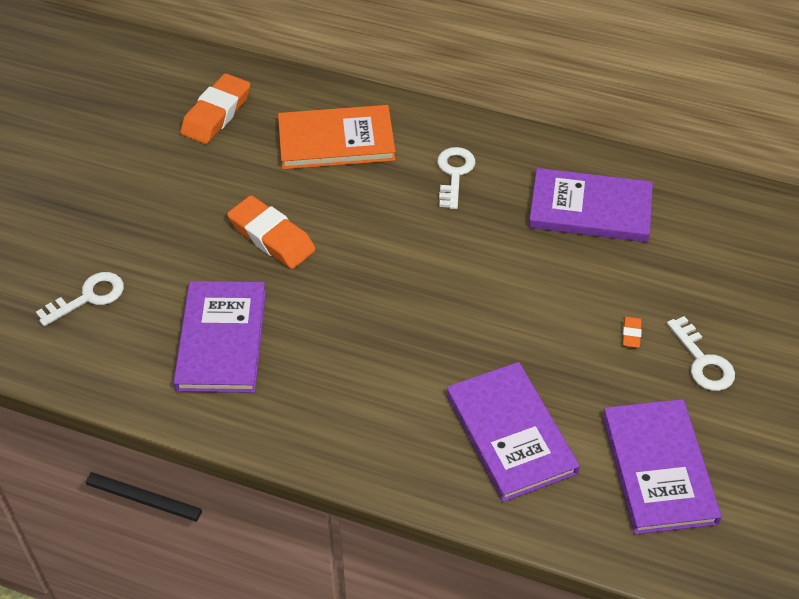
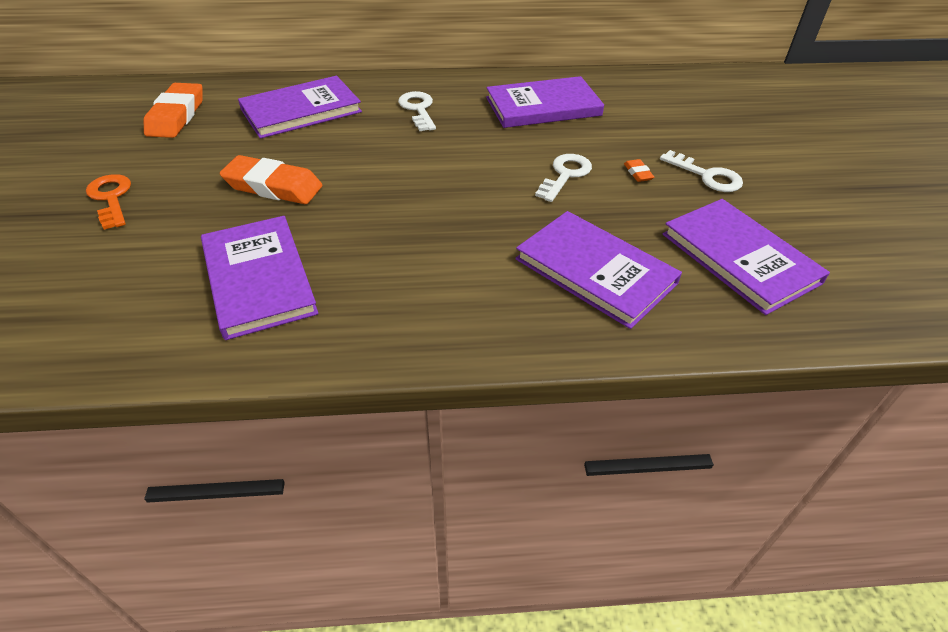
camera: 25 degrees left, 5 degrees down
(88, 297) = (84, 284): white key -> white key (565, 175)
(131, 207) = (111, 198): none -> orange key
(336, 141) = (301, 111): orange book -> purple book

